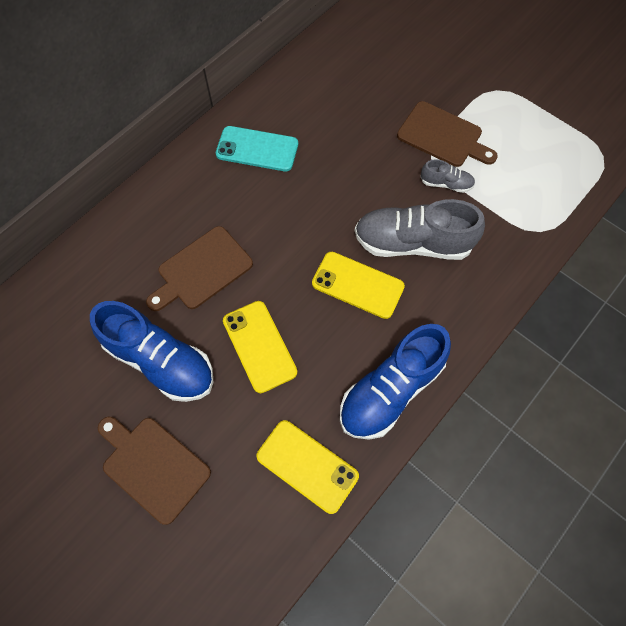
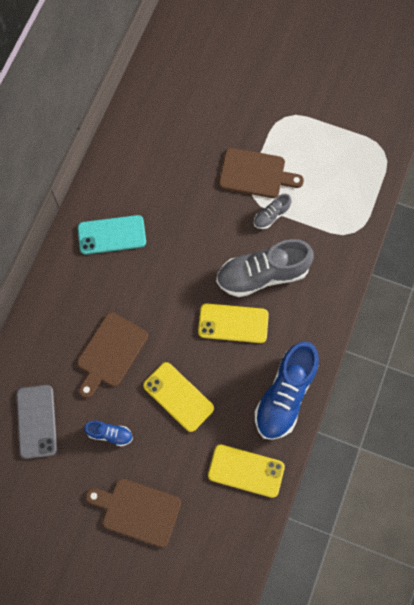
camera: 20 degrees left, 5 degrees up
(85, 317) = (36, 421): none -> grey phone
(161, 361) = (110, 434): blue shoe -> blue shoe, size x0.47
(446, 184) = (271, 215): grey shoe -> grey shoe turned 150 degrees clockwise

